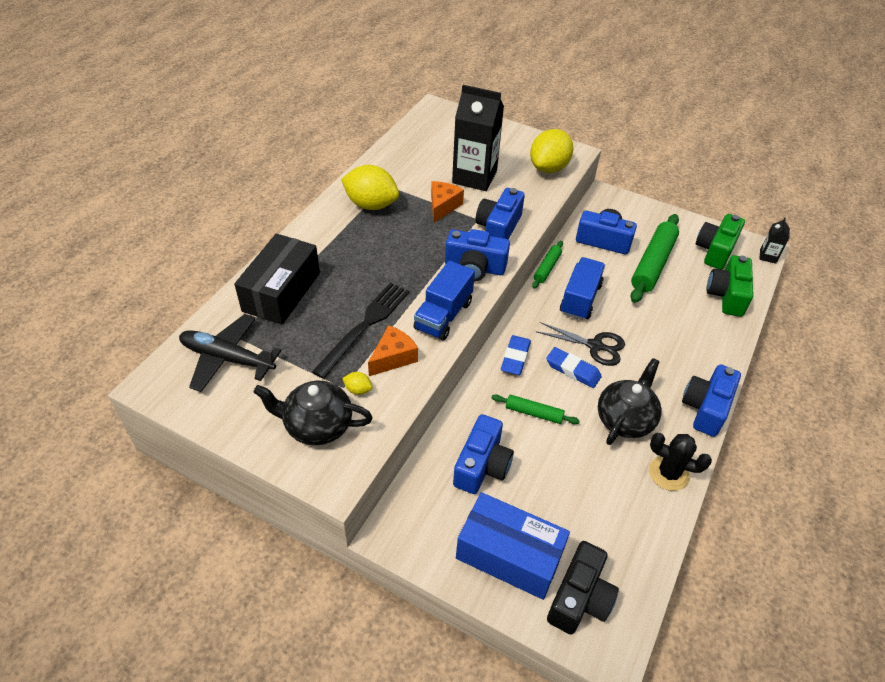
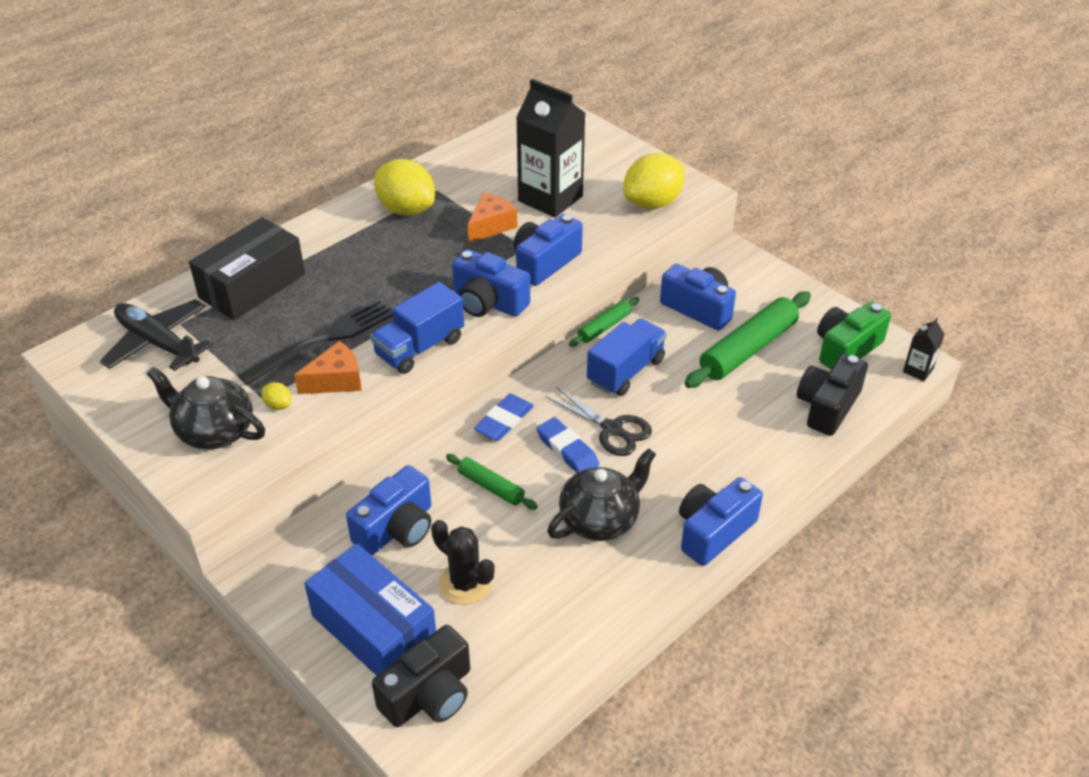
camera: 20 degrees right, 5 degrees down
(668, 473) = (618, 592): black cactus -> black cactus (465, 584)
(727, 295) = (827, 406): green camera -> black camera

